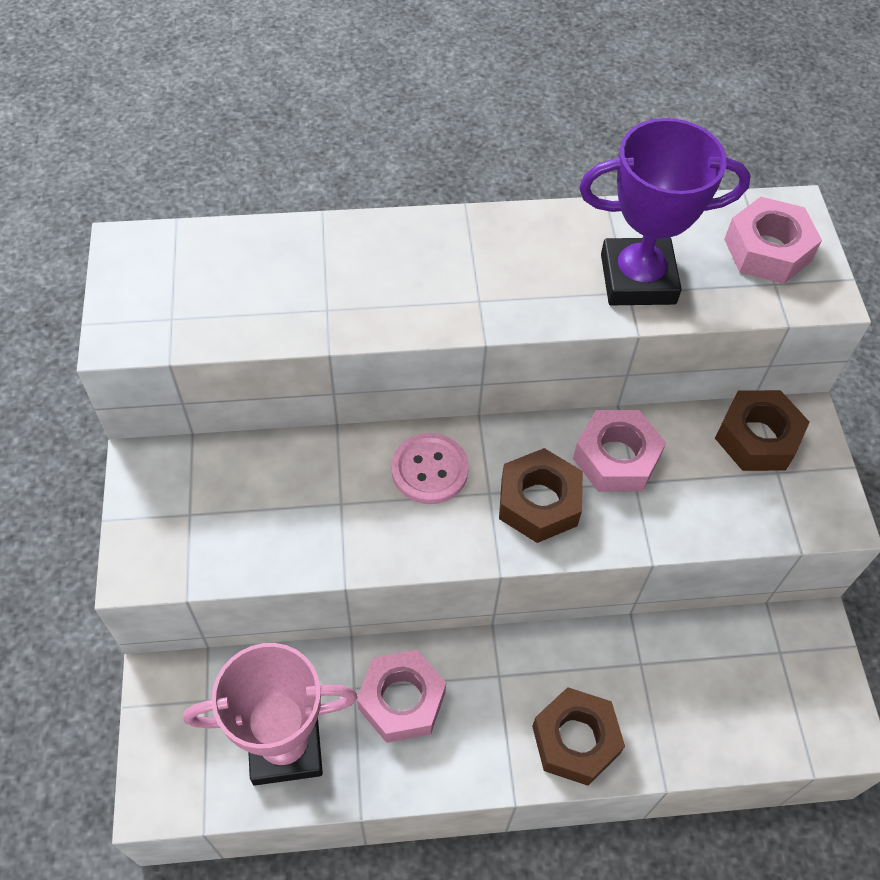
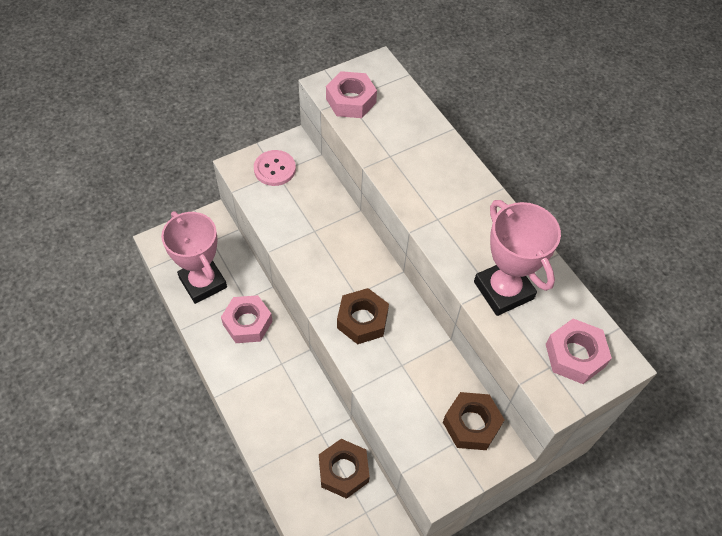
camera: 65 degrees right, 0 degrees up
(429, 470) = (354, 261): pink button -> pink button (274, 169)
(575, 740) = (261, 414): brown nut -> brown nut (343, 471)
(616, 458) = (412, 350): pink nut -> pink nut (351, 101)
(638, 279) = (503, 290): purple trophy -> pink trophy

